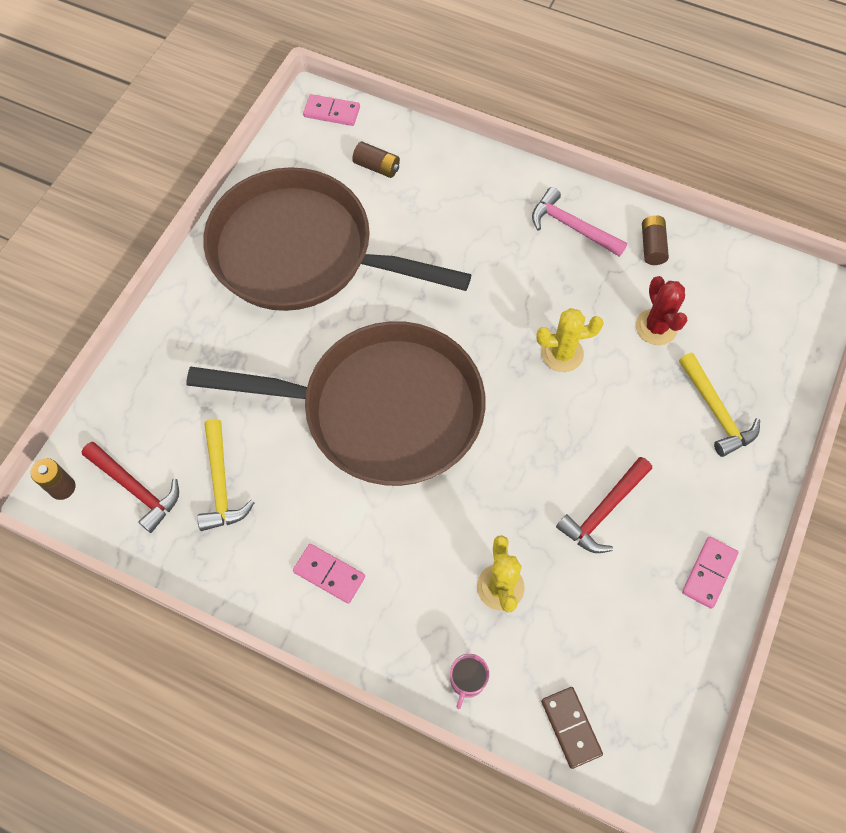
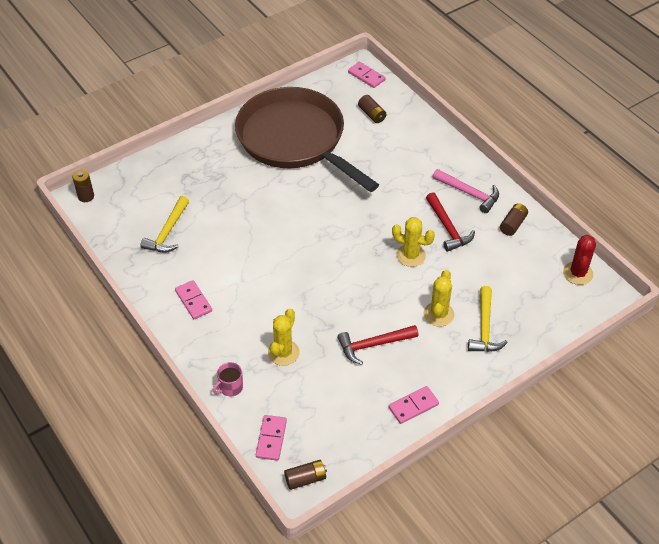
camera: 30 degrees right, 15 degrees down
(135, 488) = (122, 214): red hammer -> red hammer (447, 228)
(382, 410) = (282, 237): brown pan -> none
(571, 727) = (271, 439): brown domino -> pink domino
(572, 227) = (469, 193): pink hammer -> pink hammer turned 150 degrees clockwise
(651, 422) = (438, 314): none -> yellow cactus
(652, 761) = (305, 479): none -> brown battery
(656, 327) = (481, 267): red cactus -> red cactus (578, 273)

